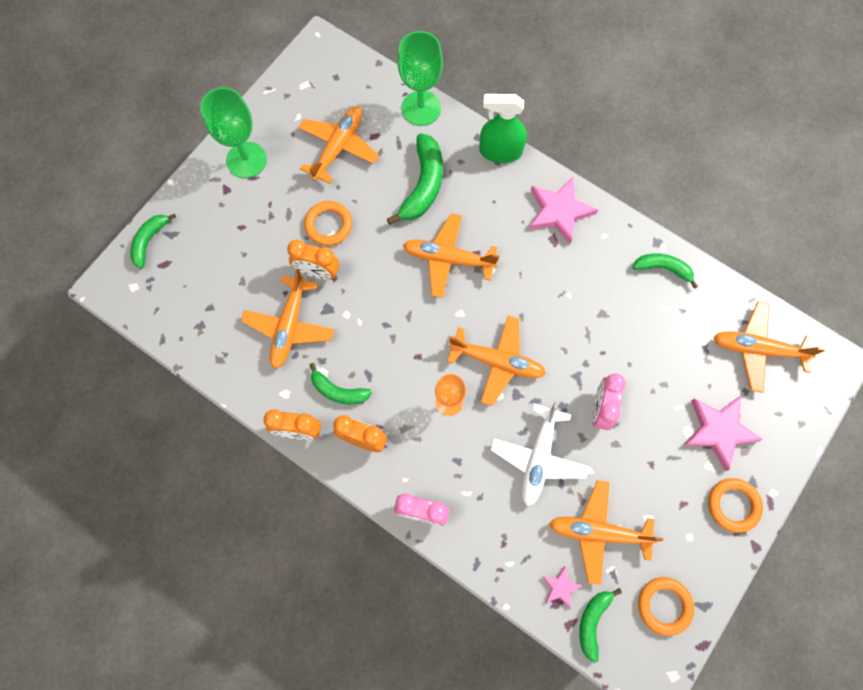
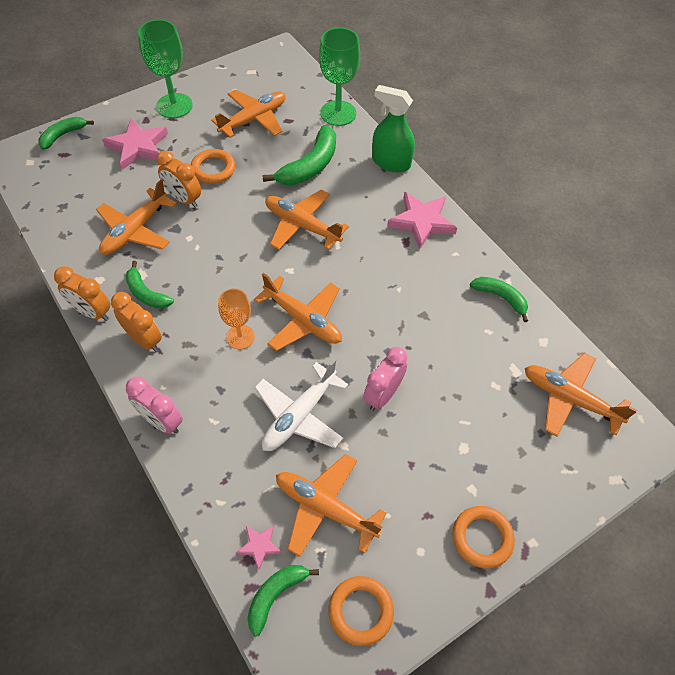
camera: 20 degrees right, 15 degrees down
(719, 431) = (496, 459): pink star -> pink star (138, 147)

